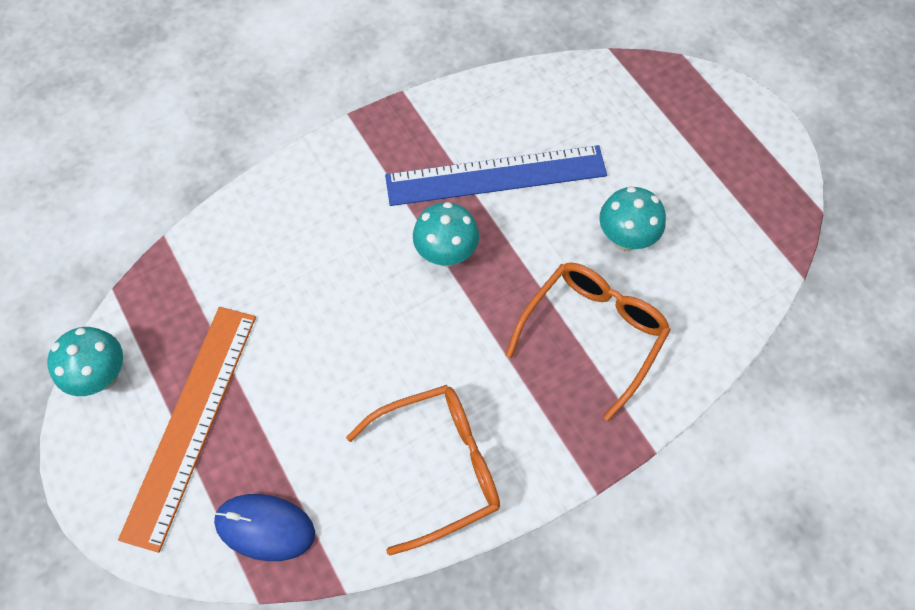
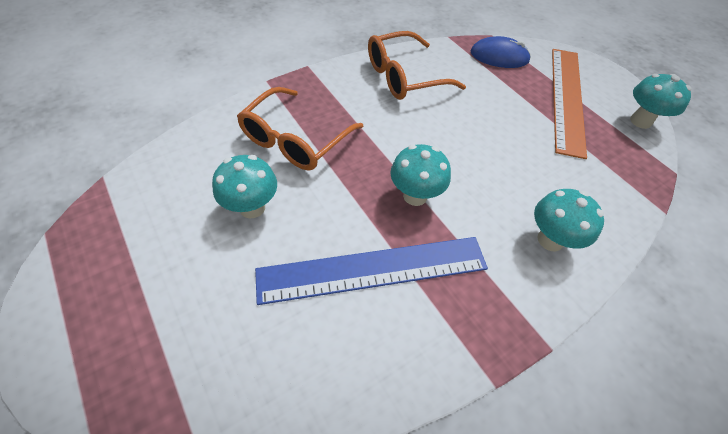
camera: 175 degrees right, 10 degrees down
(310, 204) = (550, 240): none -> turquoise mushroom

